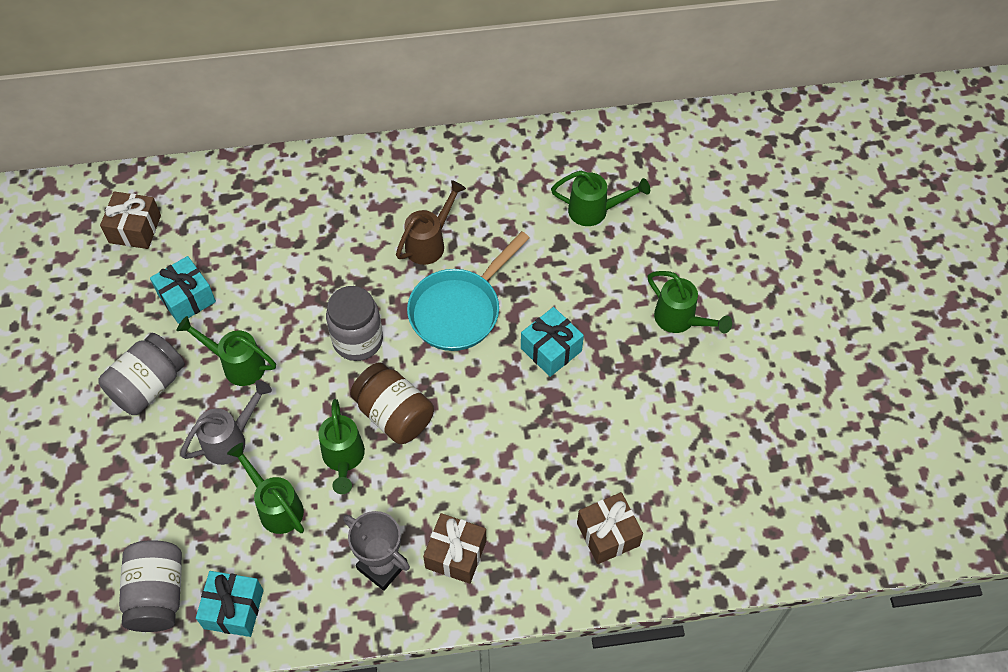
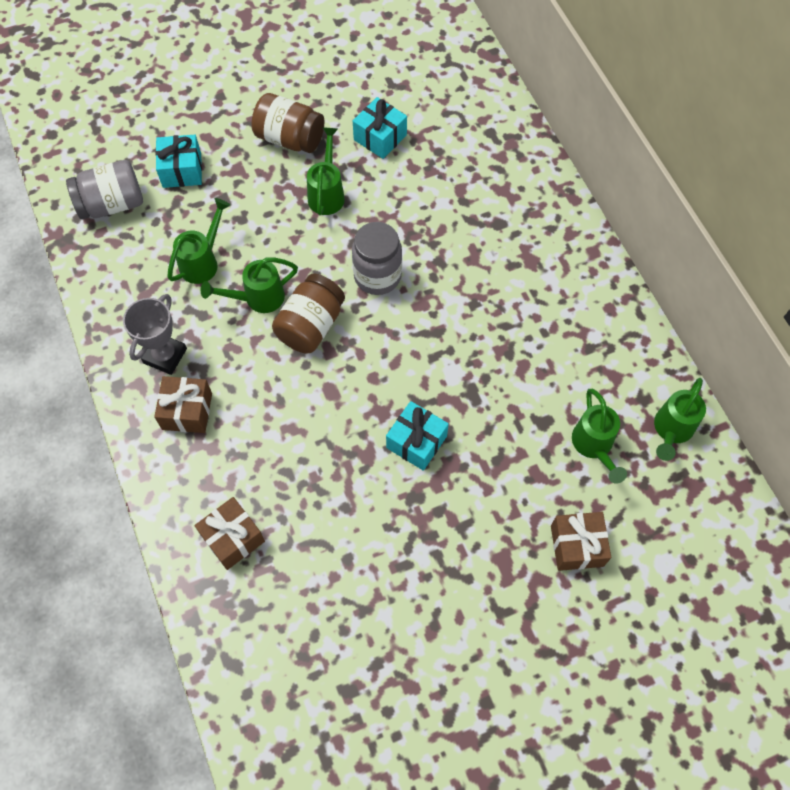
camera: 75 degrees right, 5 degrees up
(135, 229) = (435, 80): brown gift -> brown gift (577, 546)
(148, 386) = (290, 138): grey jar -> brown jar
(231, 439) = (256, 211): grey watering can -> none
(233, 609) = (108, 259): turquoise gift -> turquoise gift (182, 170)
(430, 242) = (501, 306): brown watering can -> none
(459, 310) = (435, 350): turquoise pan -> none
(680, 320) = (488, 560): green watering can -> green watering can (671, 431)

